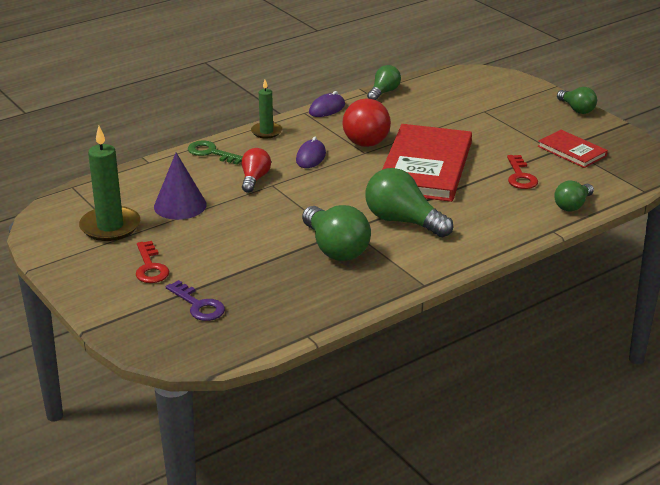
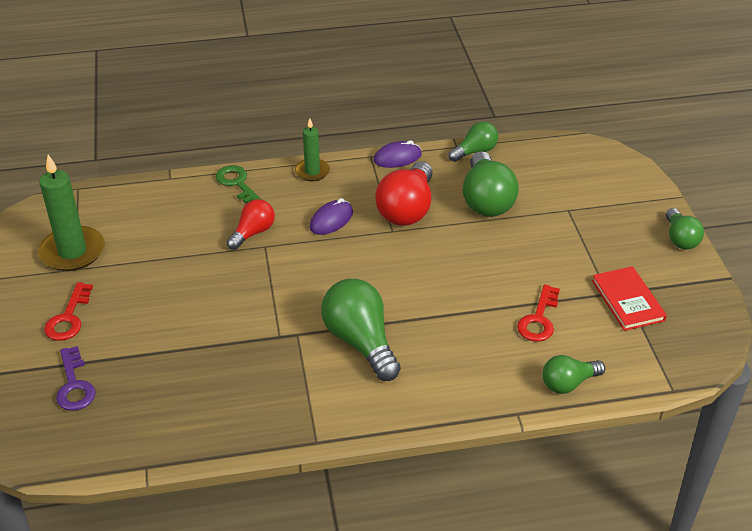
camera: 25 degrees right, 10 degrees up
(180, 205) = (156, 245): purple cone -> none
(335, 248) = (262, 356): green light bulb -> green light bulb (486, 200)
(425, 167) = (442, 272): red book -> none

